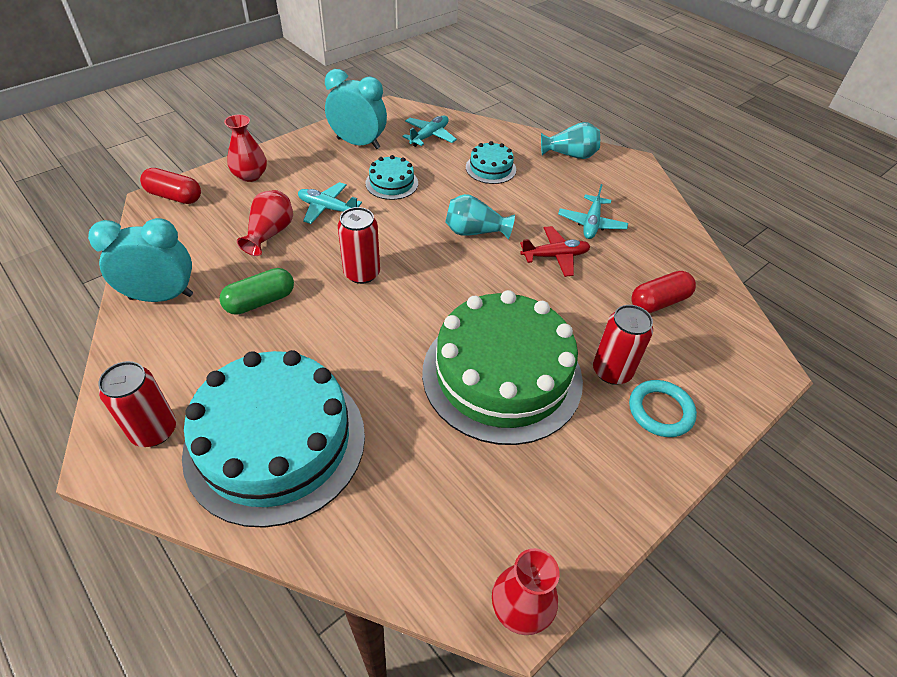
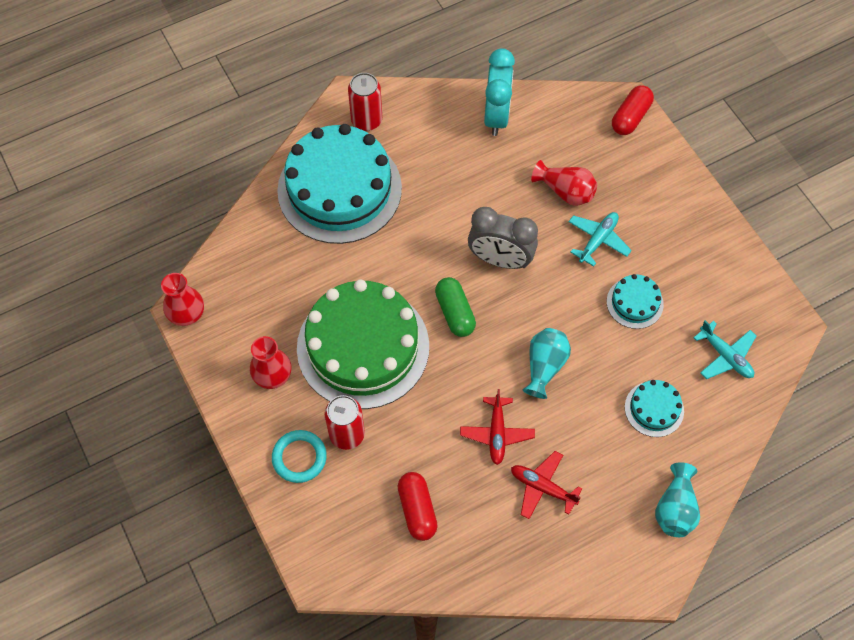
camera: 105 degrees right, 15 degrees up
(250, 175) = (660, 177): red vase -> red vase (272, 375)
(260, 301) = (478, 182): green capsule -> green capsule (454, 312)
(358, 143) = (713, 279): turquoise clock -> none
(362, 273) = (500, 260): red can -> grey clock
(591, 223) = (542, 487): turquoise plane -> red plane

